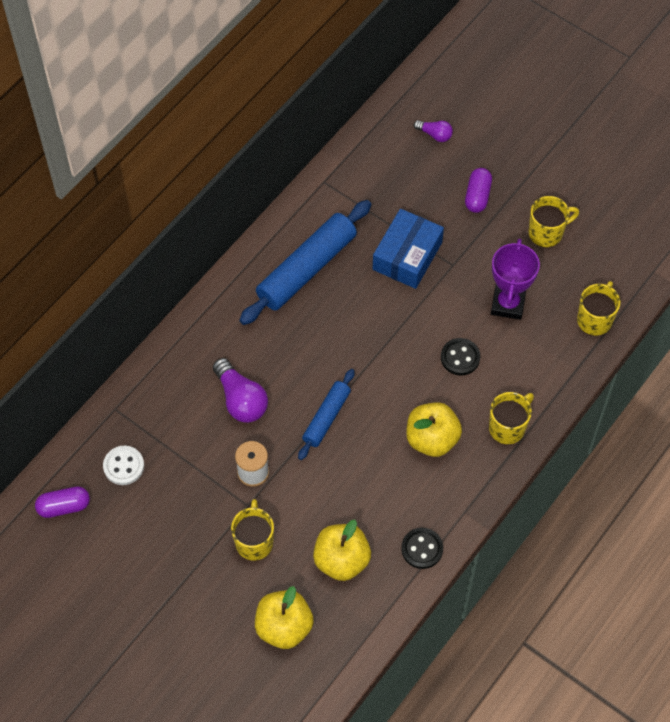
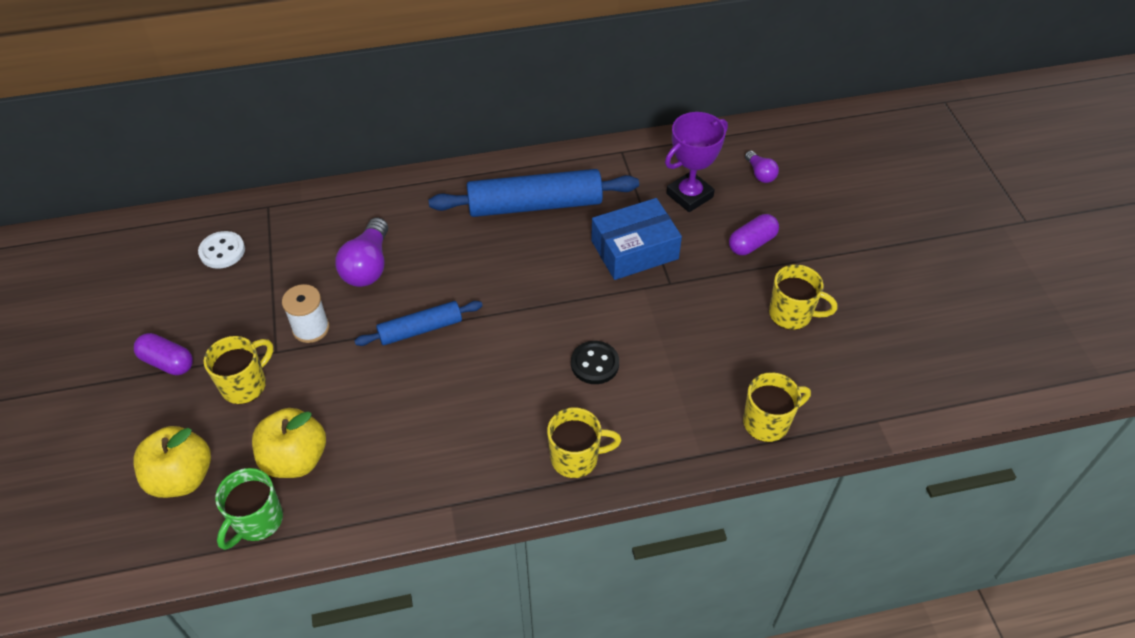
camera: 40 degrees right, 10 degrees down
(64, 506) = (145, 249): purple capsule -> purple capsule (167, 362)
(361, 613) = (257, 521): none -> green mug
(422, 549) = (375, 507): black button -> none
(432, 439) = (492, 415): yellow apple -> none
(507, 304) = (689, 349): purple trophy -> purple trophy (689, 195)

